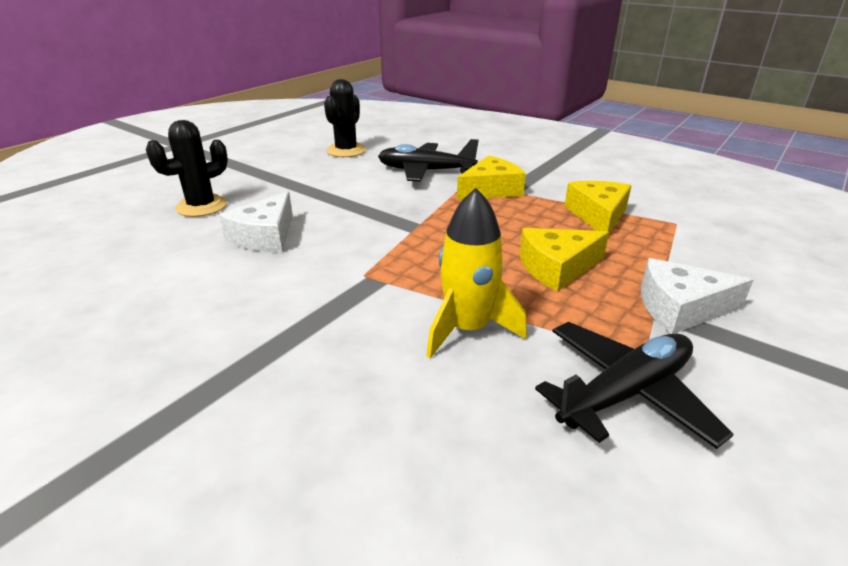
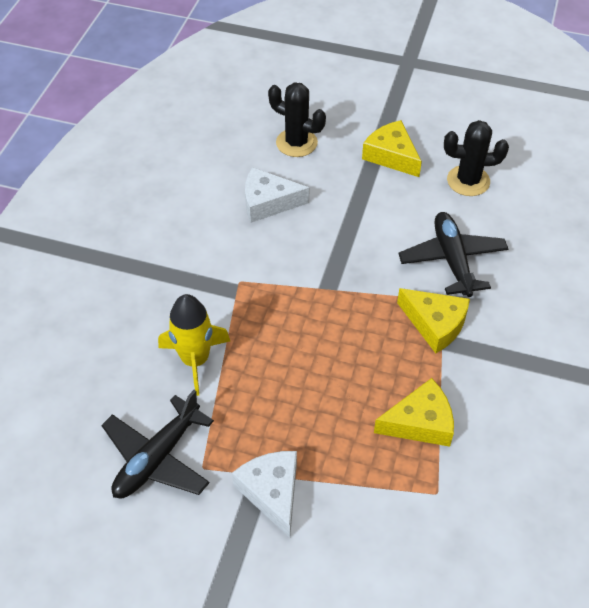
camera: 70 degrees right, 20 degrees up
(557, 268) = (301, 401): yellow cheese -> yellow cheese (391, 156)
(625, 393) = (157, 458): black plane -> black plane turned 90 degrees clockwise

